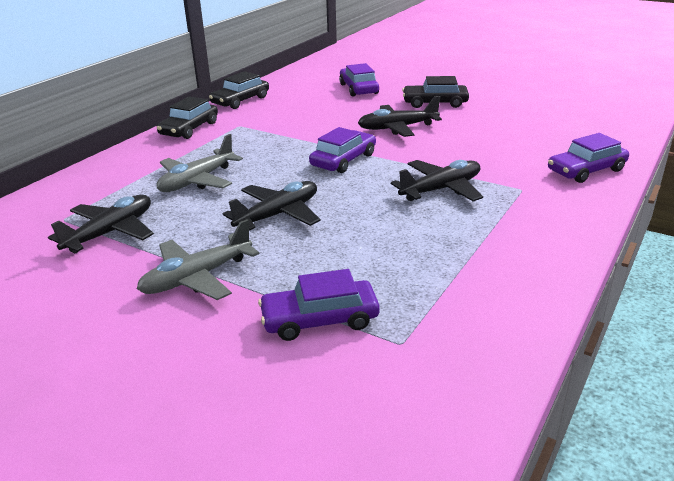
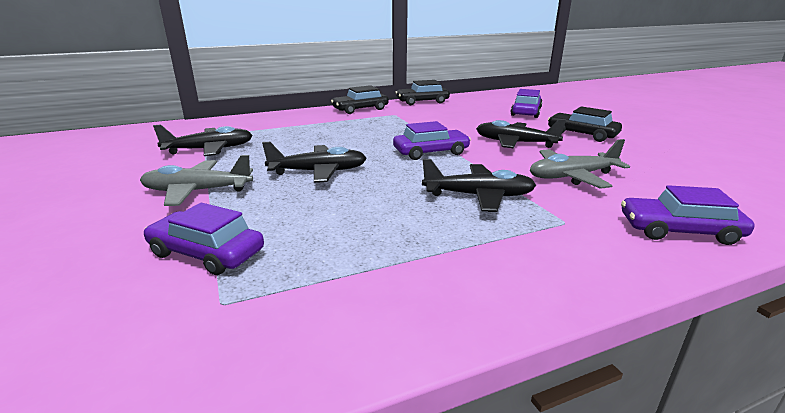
camera: 35 degrees right, 5 degrees down
(197, 181) = (309, 137): grey plane -> grey plane (572, 176)

